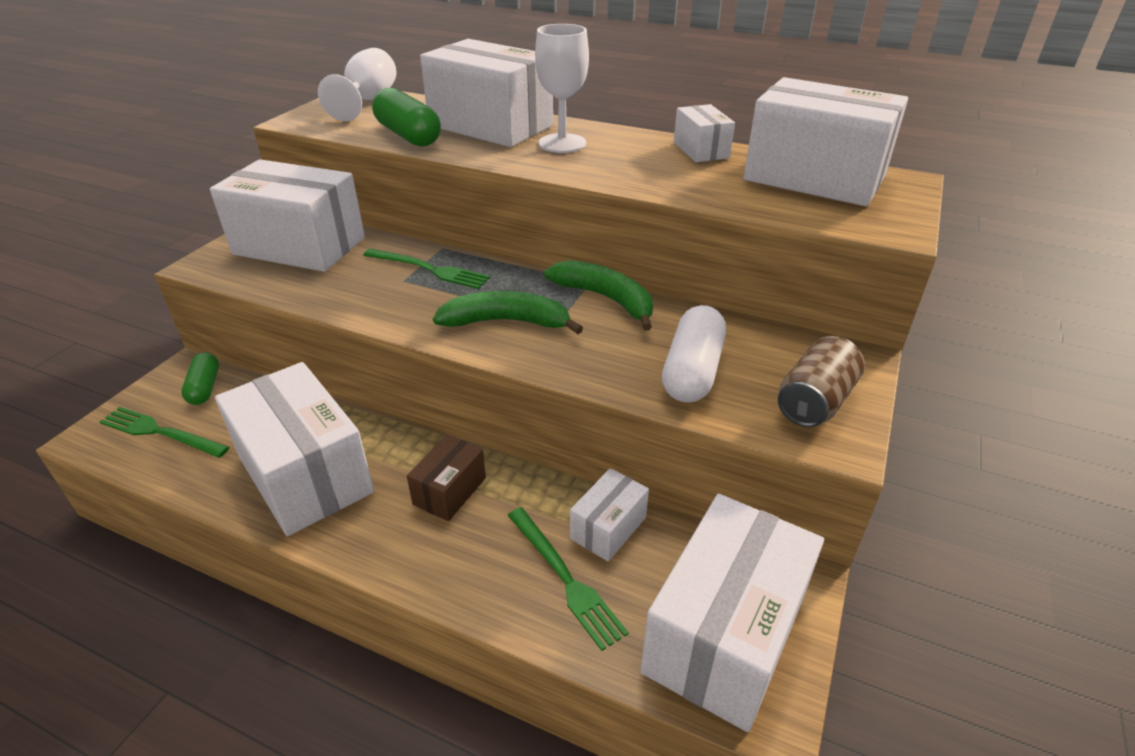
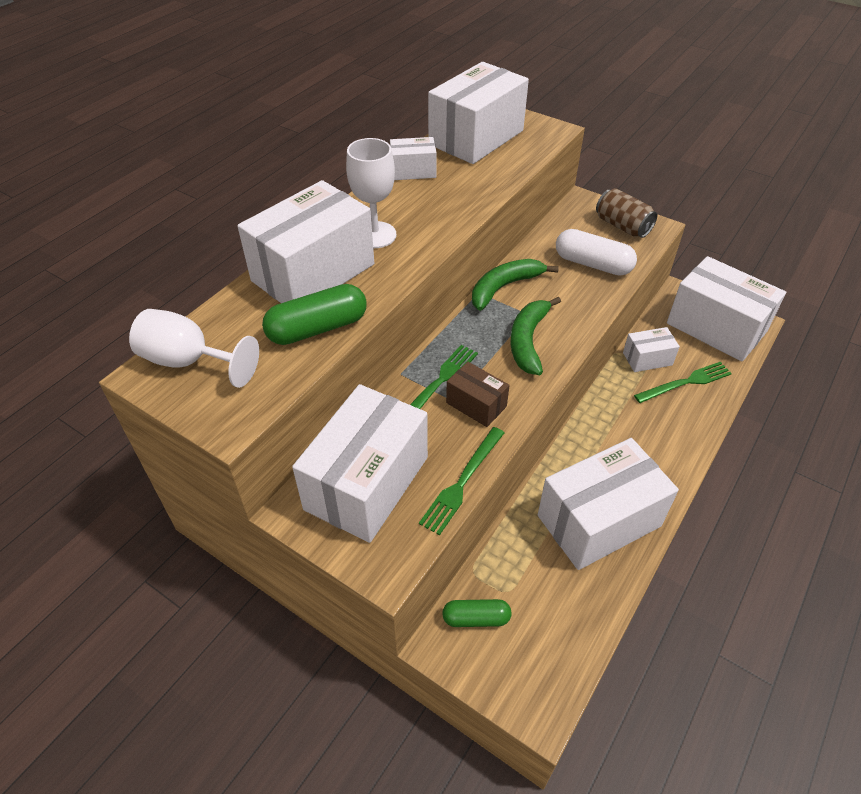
camera: 80 degrees left, 10 degrees up
(160, 432) = (540, 644): green fork -> green fork (462, 482)
(449, 491) = (616, 432): brown box -> brown box (476, 404)
(608, 528) = (647, 359): white box -> white box turned 60 degrees counterclockwise

